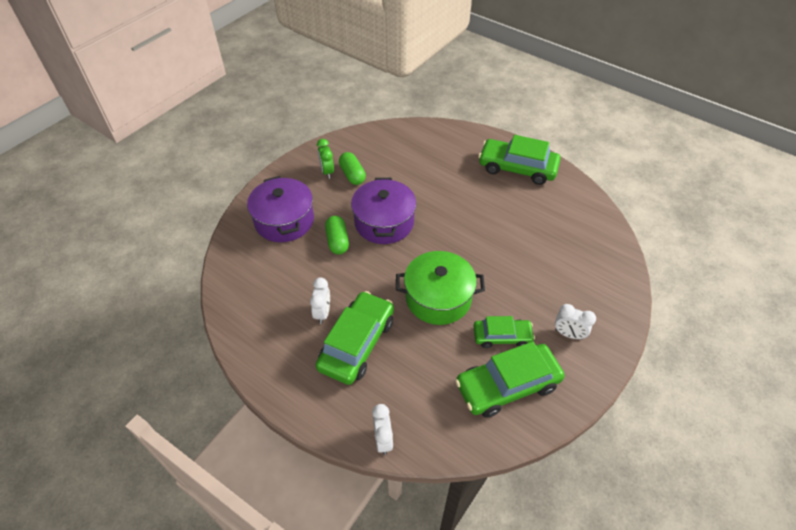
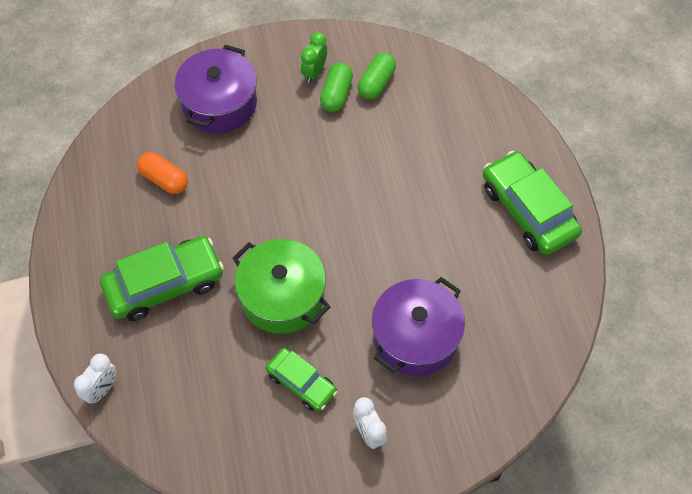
camera: 40 degrees right, 10 degrees up
(292, 284) = (164, 179): none -> orange capsule
(322, 313) = (163, 230): white clock -> none
(337, 241) = (248, 163): green capsule -> green capsule (376, 83)
(384, 222) = (313, 174): purple pot -> purple pot (415, 337)
(507, 385) = (255, 432): green car -> none

